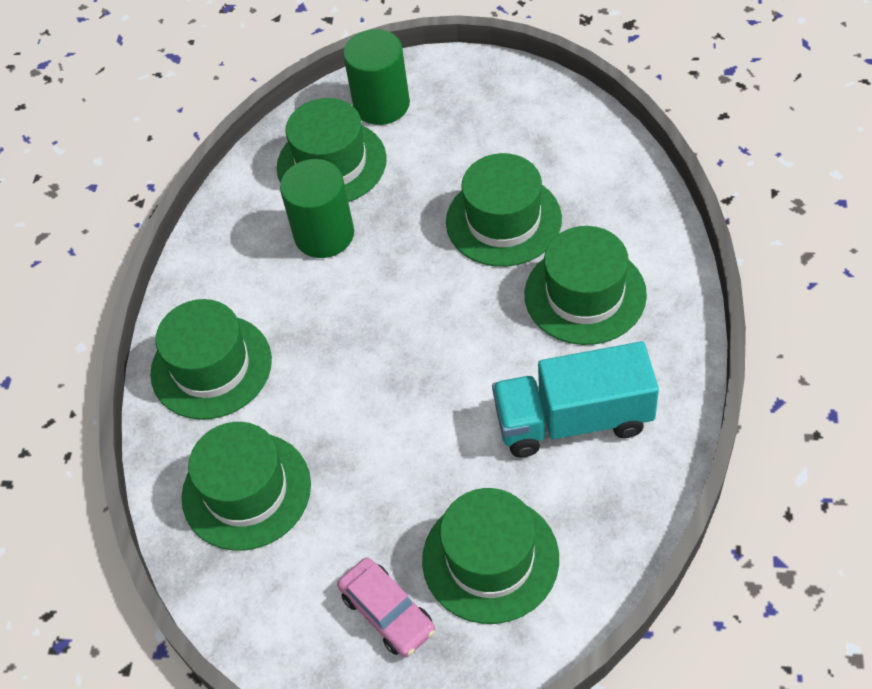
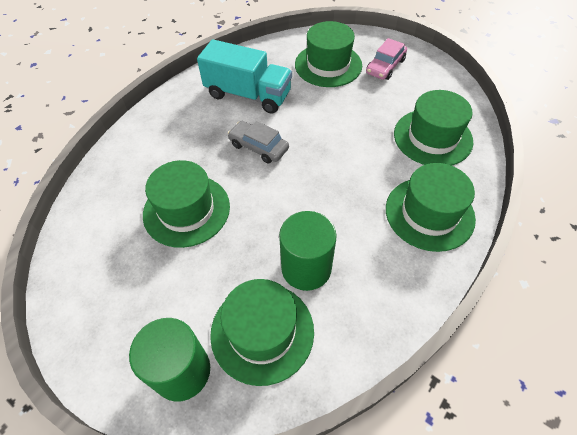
camera: 155 degrees left, 0 degrees up
(387, 612) = (385, 66): pink car -> pink car turned 135 degrees counterclockwise
(485, 342) = (258, 147): none -> grey car
(585, 294) = (187, 144): green hat -> none

